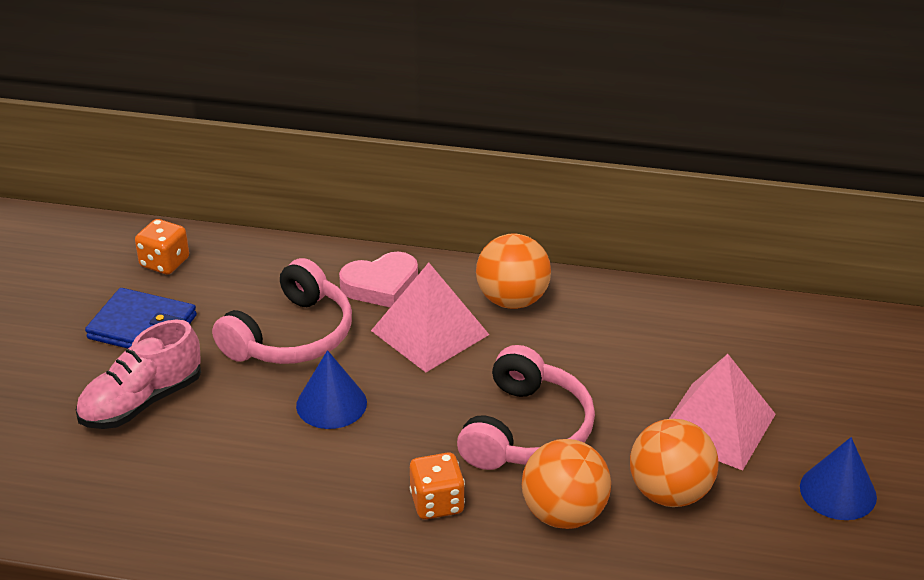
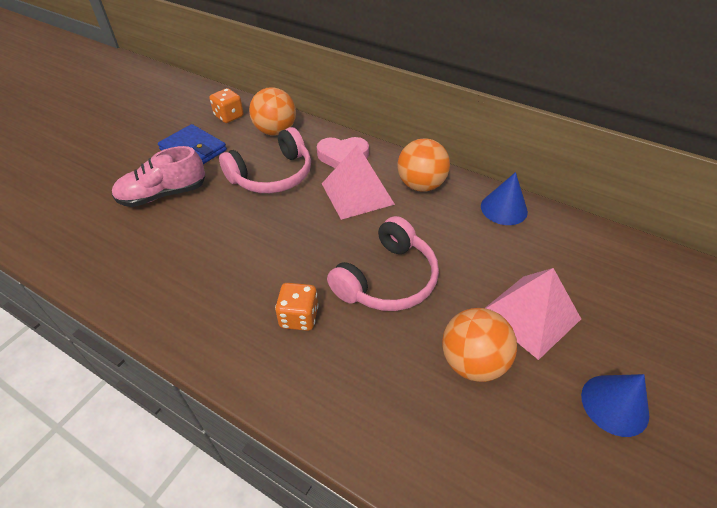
camera: 20 degrees right, 10 degrees up
(331, 404) = (270, 225): blue cone -> blue cone (504, 208)
(564, 514) = (384, 354): orange ball -> orange ball (275, 131)

